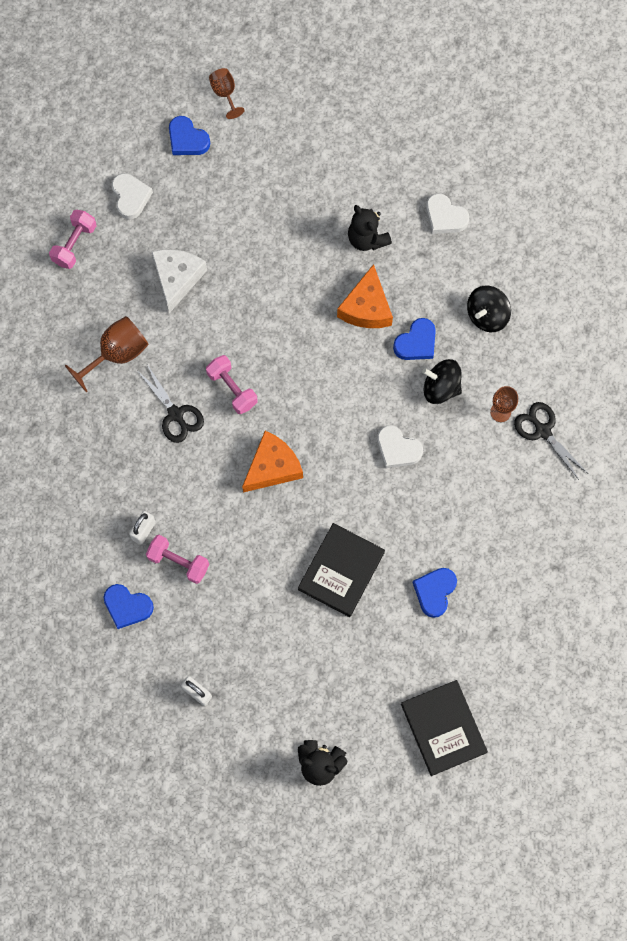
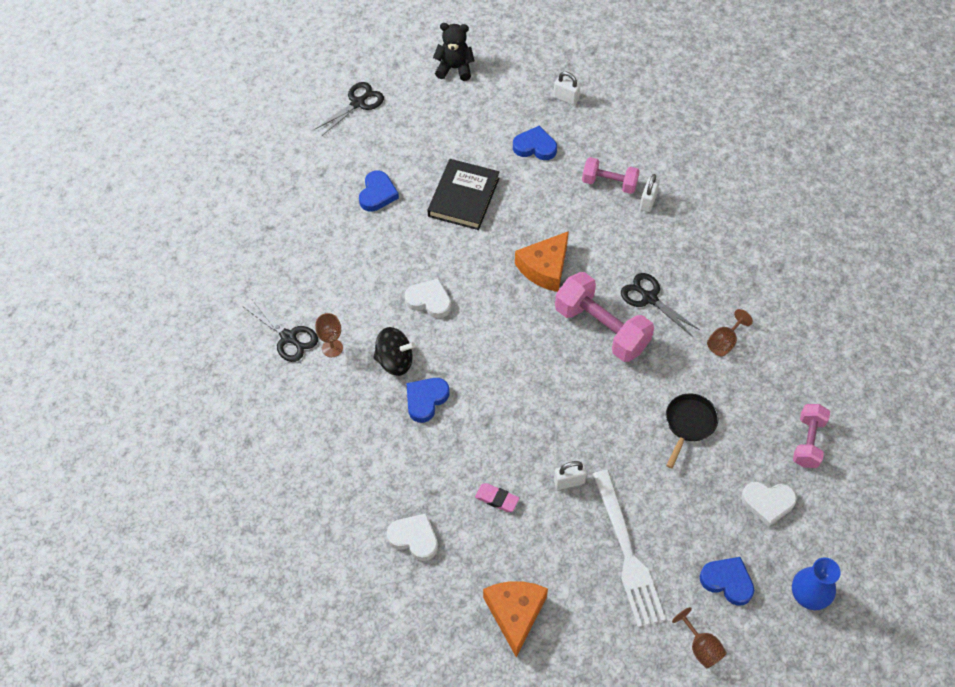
camera: 170 degrees right, 15 degrees down
(117, 354) = (724, 342): brown goblet -> brown goblet, size x0.62
(124, 118) = (808, 595): none -> blue vase
(127, 606) = (643, 146): blue heart -> blue heart (535, 147)
(130, 197) = (767, 503): white heart -> white heart turned 60 degrees counterclockwise
(177, 278) = (689, 424): white cheese -> black pan
(232, 389) = (601, 328): pink dumbbell -> pink dumbbell, size x1.68
(264, 175) = (627, 553): none -> white fork
(300, 244) = (569, 481): none -> white padlock
(366, 307) = (483, 426): orange cheese -> orange cheese (515, 614)
(367, 239) = (497, 499): black teddy bear -> pink eraser
(443, 728) = (357, 103): black book -> black scissors
(486, 315) = (355, 438): black spinning top -> none

